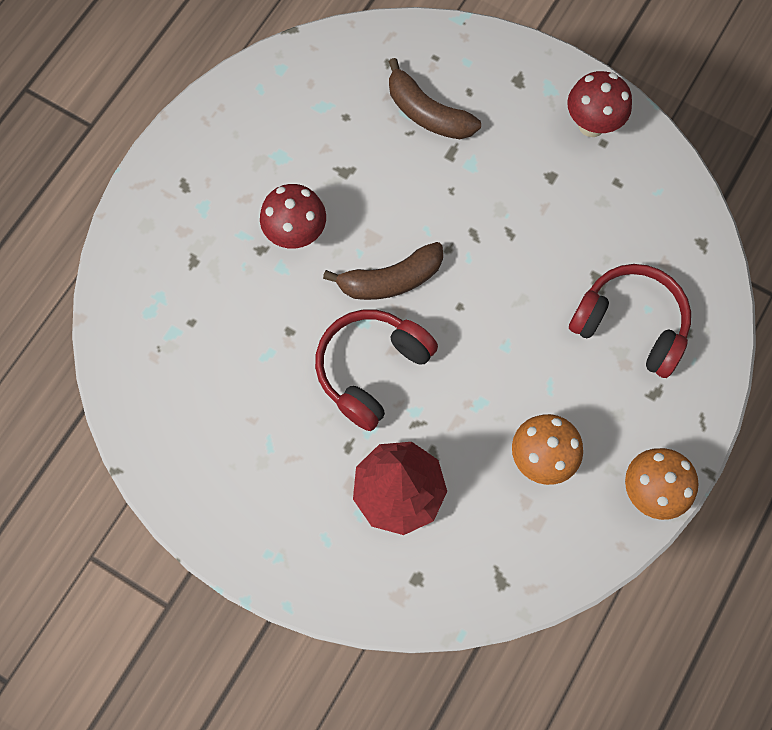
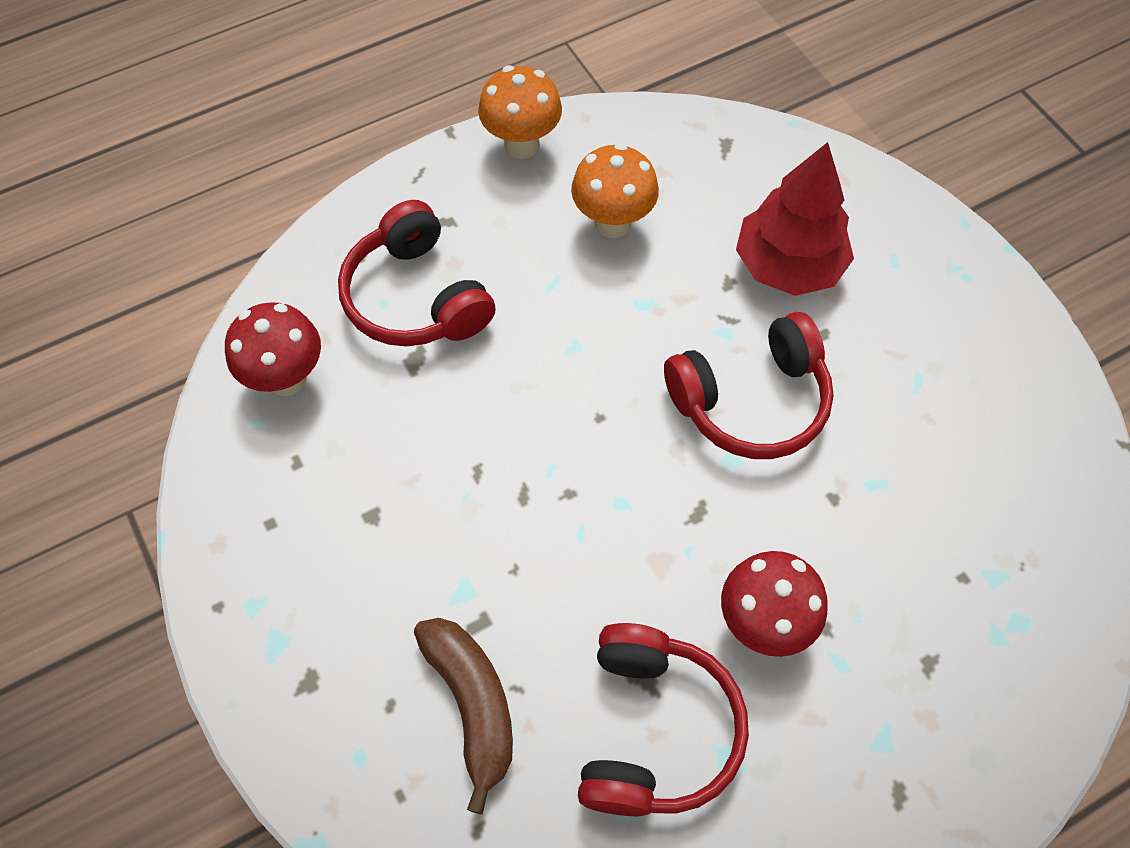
camera: 150 degrees left, 10 degrees down
(326, 150) = (654, 729): none -> red headphones
(390, 280) = (667, 494): brown banana -> none
(591, 125) = (264, 556): red mushroom -> red mushroom (287, 378)

